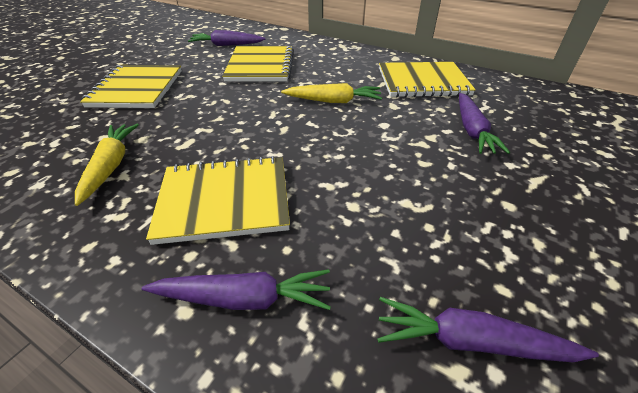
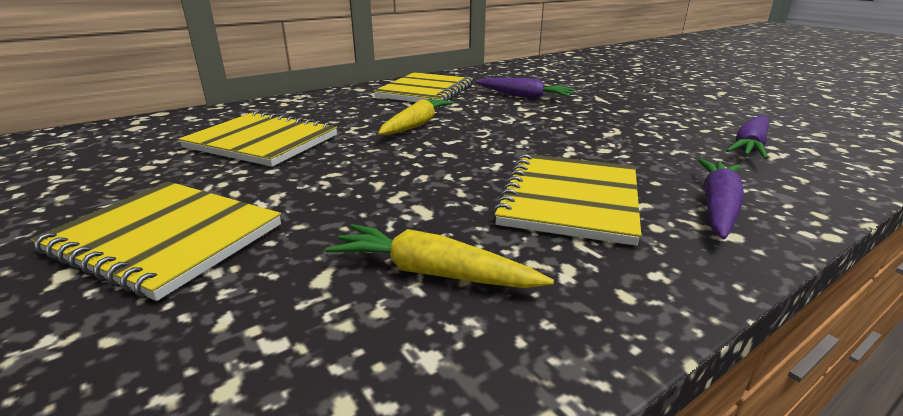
camera: 65 degrees left, 15 degrees down
(226, 45) = (135, 151): purple carrot -> none

